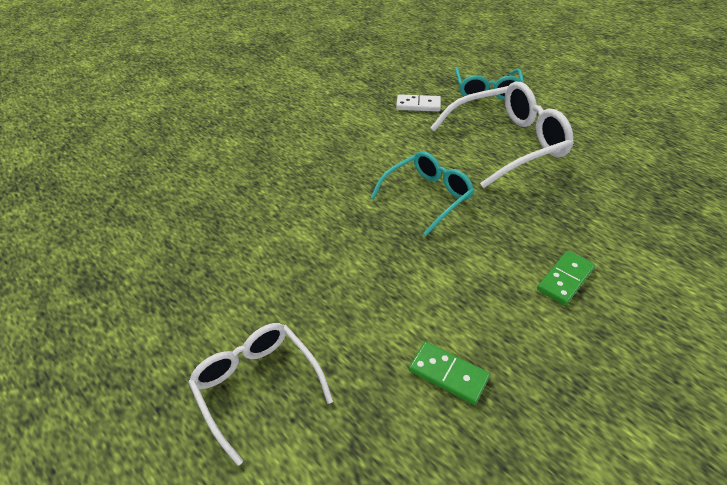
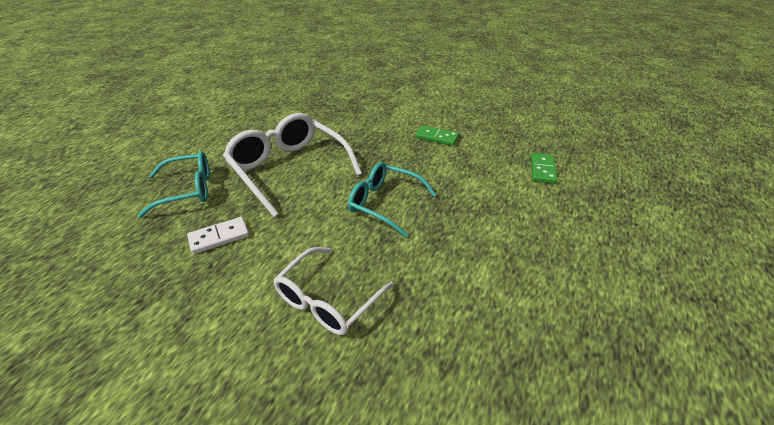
camera: 110 degrees left, 5 degrees down
(257, 386) = (637, 248): white glasses -> white glasses (328, 300)
(418, 105) = (219, 237): white domino -> white domino turned 75 degrees clockwise

